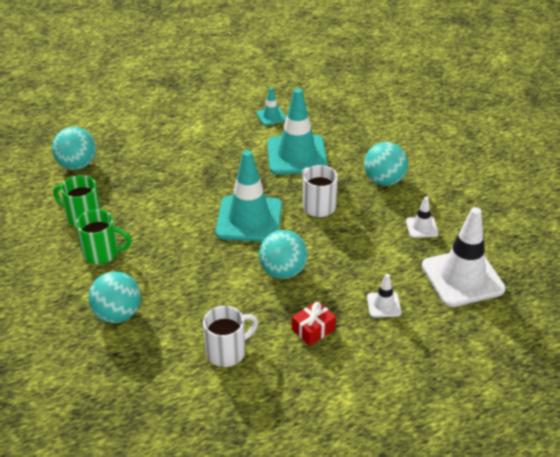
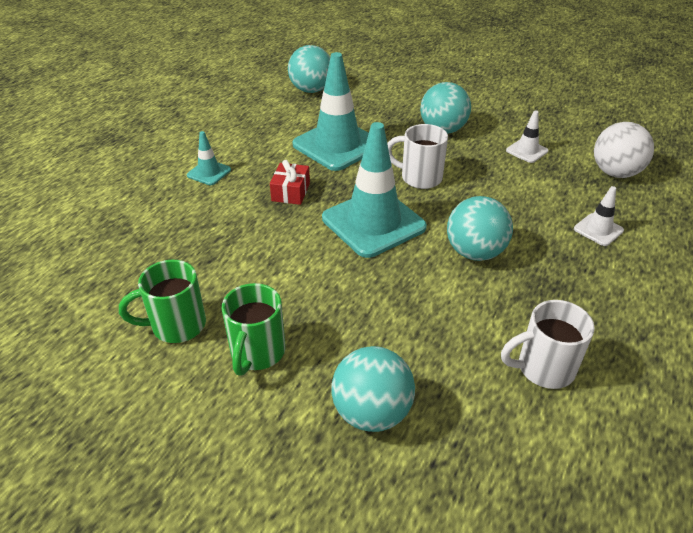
camera: 40 degrees left, 0 degrees up
(77, 165) = (93, 270): turquoise ball -> turquoise ball (311, 90)
(102, 253) = (257, 352): green mug -> green mug turned 135 degrees clockwise
(227, 352) = (543, 368): white mug -> white mug turned 120 degrees counterclockwise
(271, 116) = (265, 124): turquoise traffic cone -> turquoise traffic cone (209, 173)
(313, 329) = (580, 289): red gift -> red gift (291, 192)
(462, 278) = (615, 173): white traffic cone -> white ball

